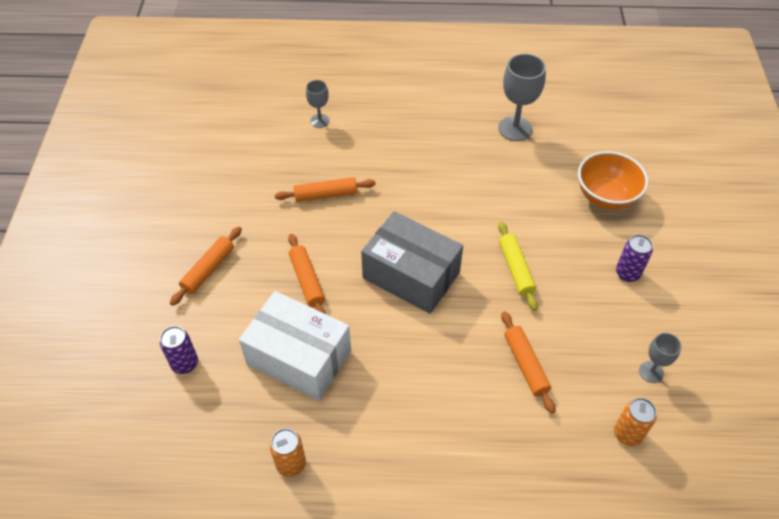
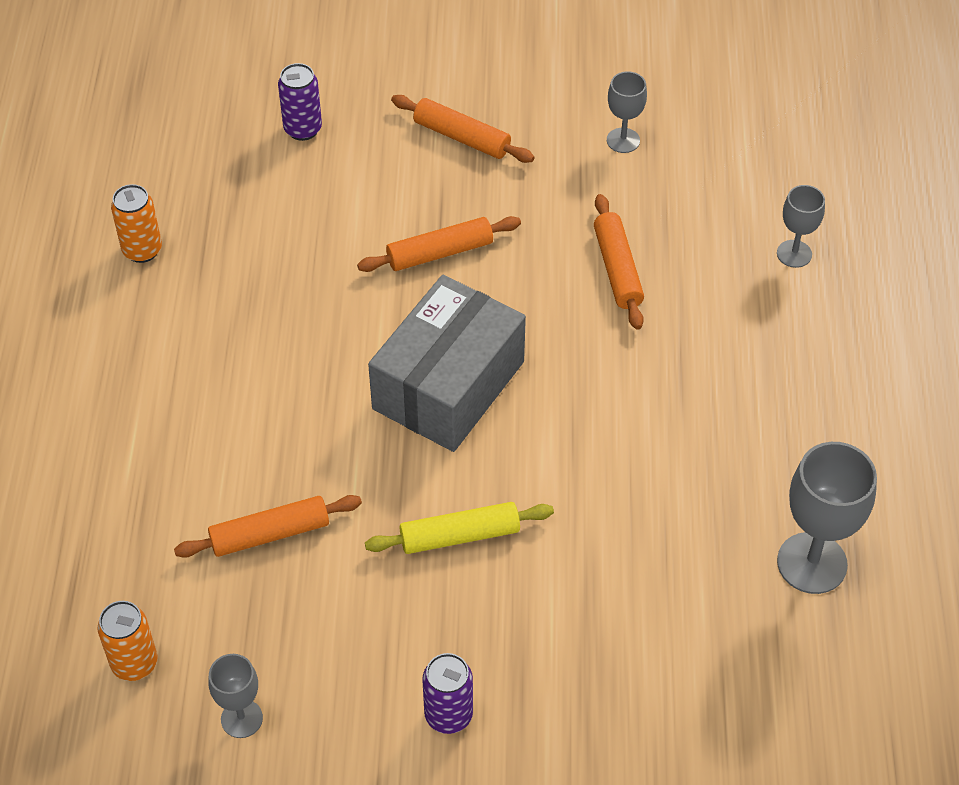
camera: 90 degrees right, 0 degrees up
(224, 188) = (623, 140): none -> grey goblet
(299, 357) = (304, 250): white box -> none
(605, 197) = (637, 706): orange bowl -> none

